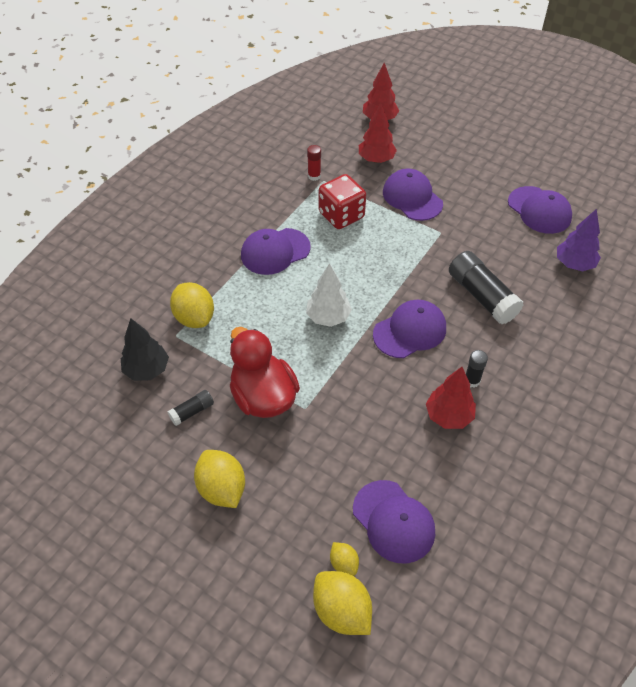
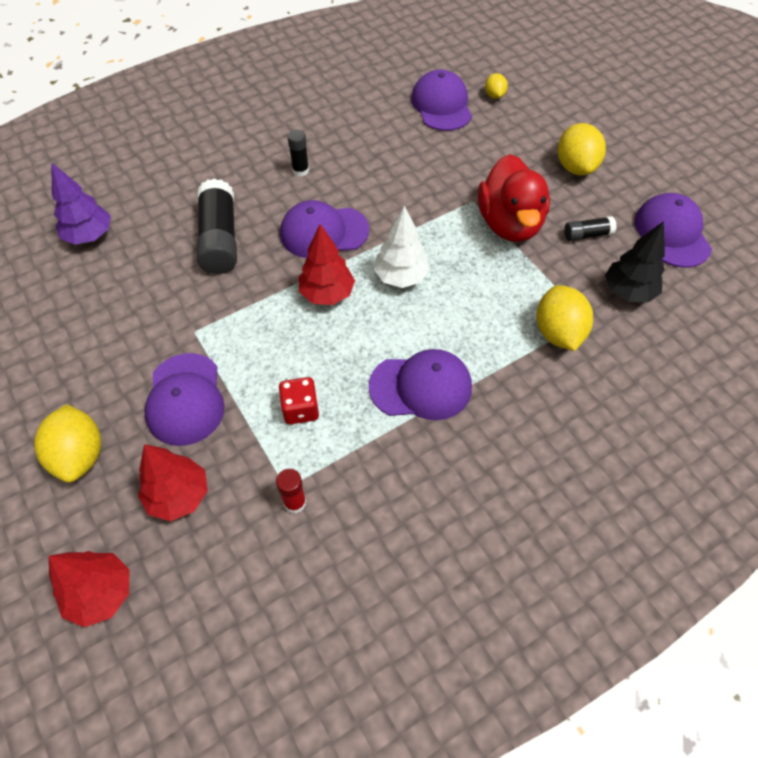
camera: 155 degrees left, 5 degrees up
(341, 215) = (300, 409): red dice -> red dice, size x0.62
(341, 611) = (509, 75): yellow lemon -> yellow lemon (79, 455)
(448, 416) = (344, 152): red tree -> red tree (327, 294)
(539, 210) = (49, 314): purple cap -> purple cap (672, 233)

